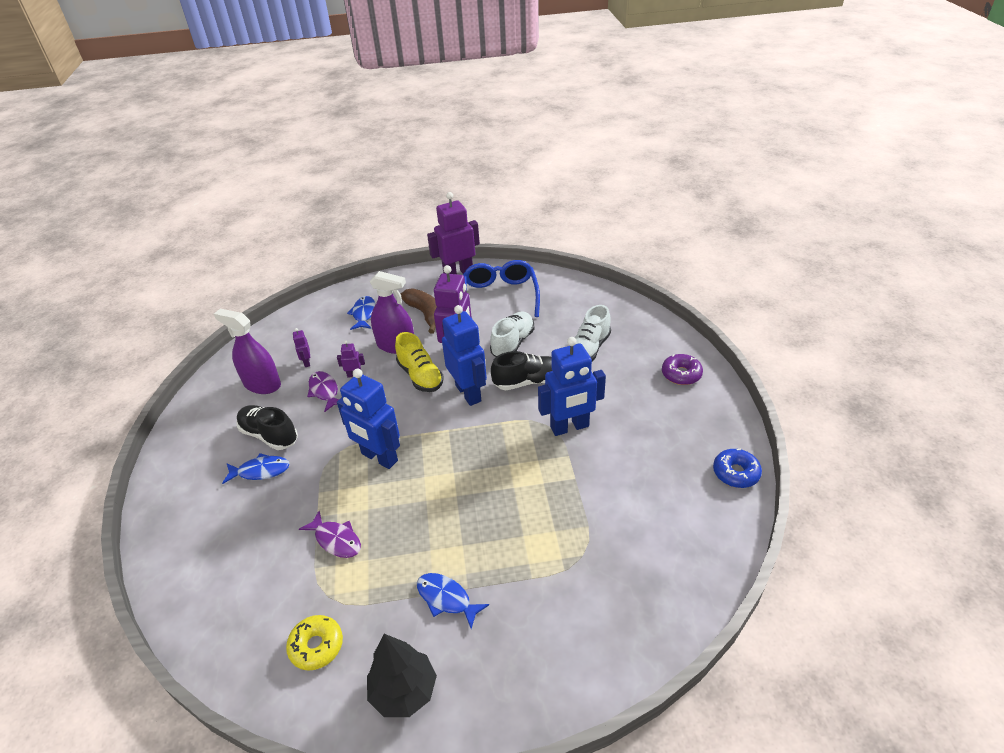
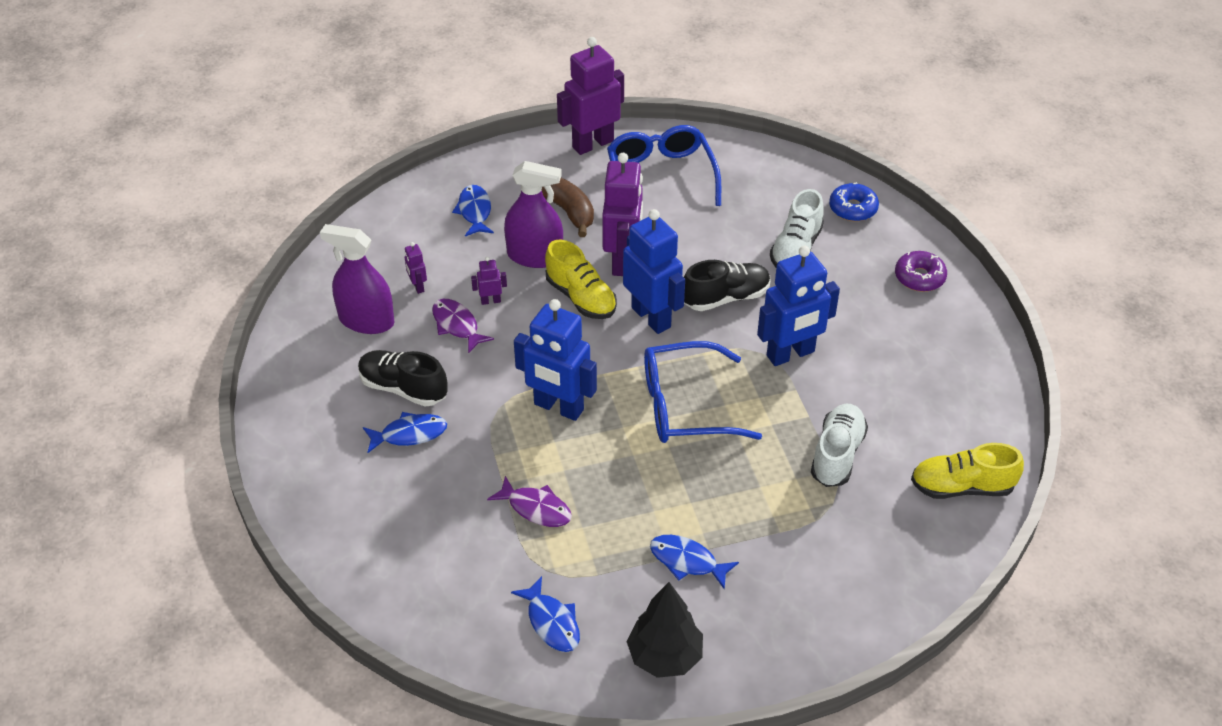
camera: 10 degrees left, 5 degrees up
(316, 646) = (551, 622): yellow donut -> blue fish
(477, 463) = (685, 406): none -> blue glasses
(513, 343) = (694, 245): white shoe -> white shoe (837, 454)
(697, 550) = (962, 487): none -> yellow shoe
(735, 473) = (997, 397): blue donut -> blue donut (853, 208)

